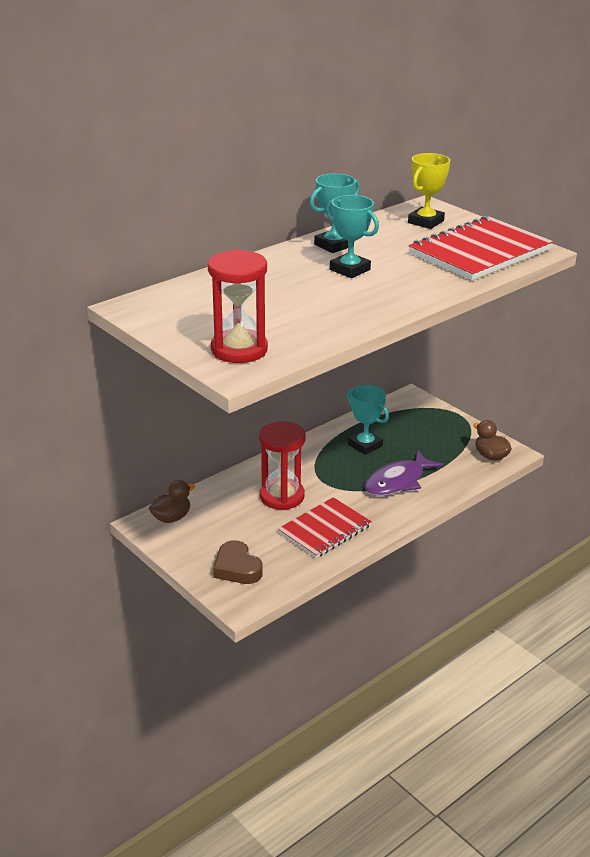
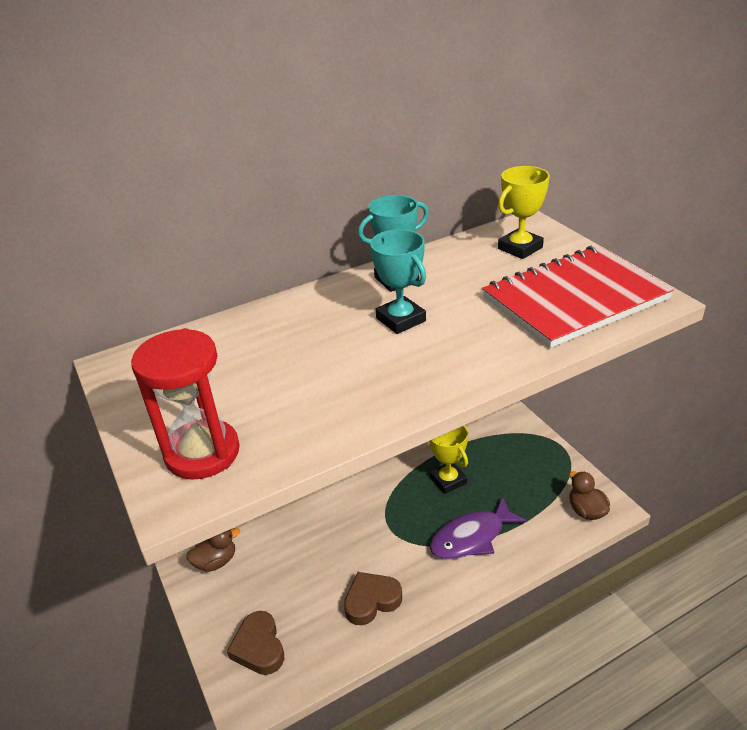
camera: 15 degrees right, 5 degrees up
(282, 496) = (339, 544): red hourglass -> none
(324, 529) = (371, 601): red notebook -> brown heart
(365, 445) = (448, 480): turquoise trophy -> yellow trophy

